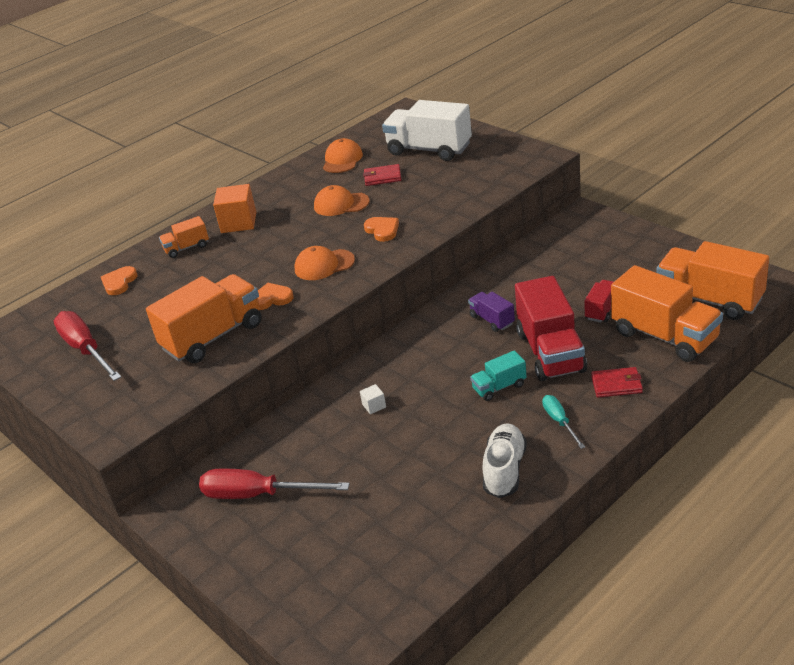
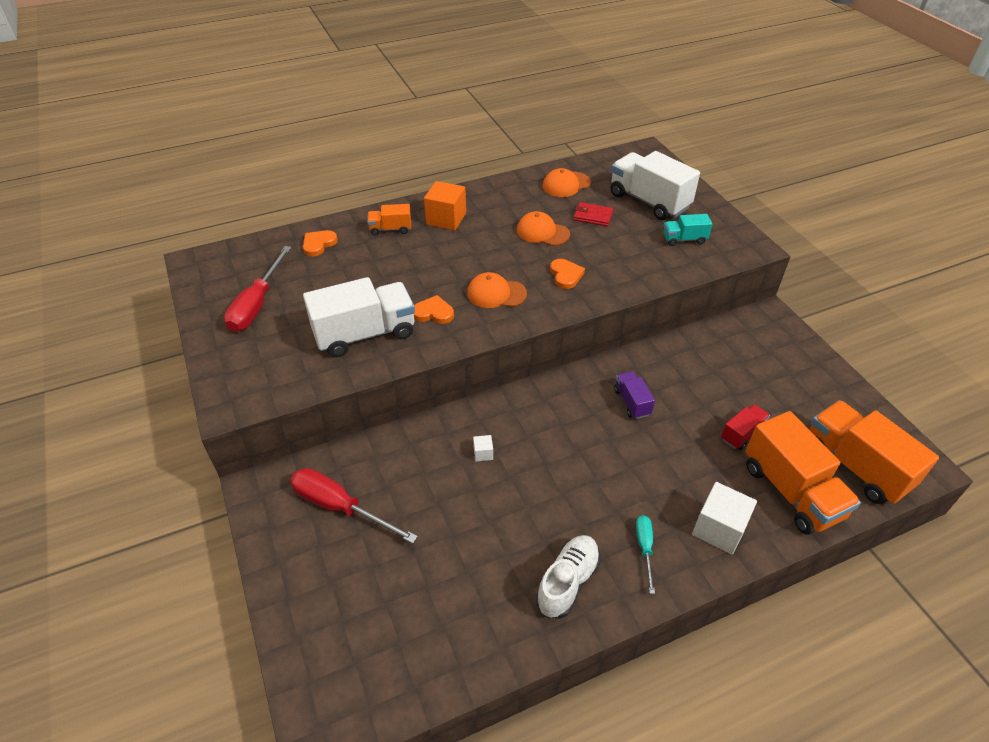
camera: 15 degrees right, 10 degrees up
(86, 350) = (257, 304): red screwdriver -> red screwdriver turned 150 degrees counterclockwise
(213, 337) = (365, 334): orange truck -> white truck
(342, 160) = (566, 184): orange cap -> orange cap turned 150 degrees counterclockwise
(499, 387) = (605, 482): turquoise truck -> turquoise truck (684, 239)
(550, 352) = (671, 462): red truck -> none
(616, 385) = (719, 529): red wallet -> white cube

